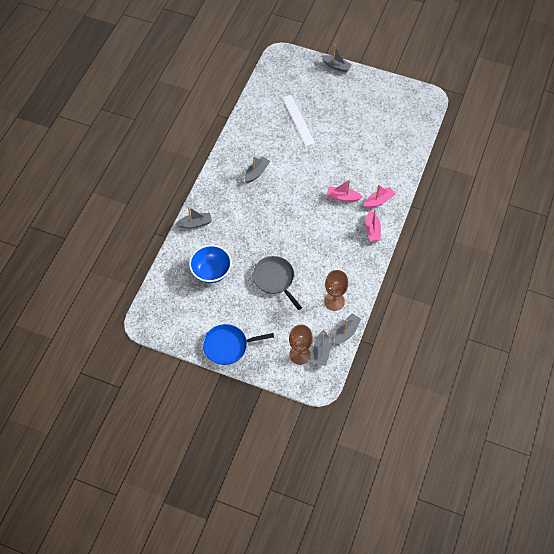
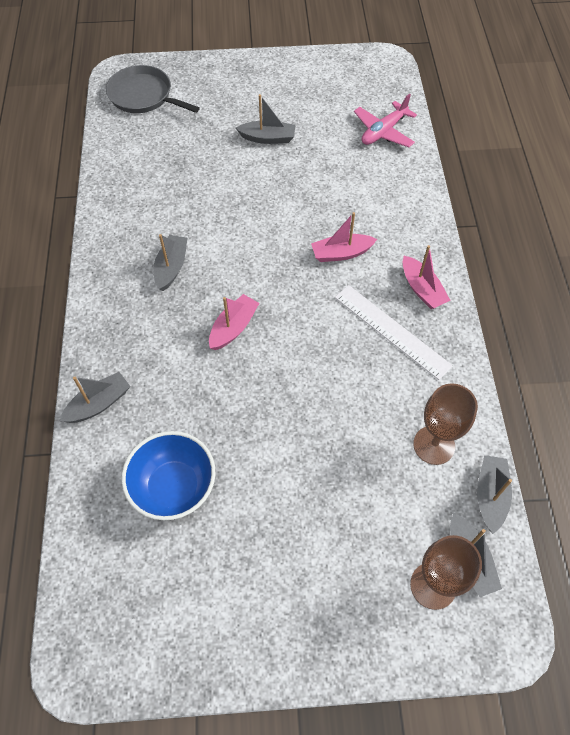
camera: 25 degrees left, 0 degrees up
(228, 346) = (283, 636): blue pan -> none
(274, 279) = (303, 450): grey pan -> grey pan (143, 96)
(298, 120) = (199, 158): white ruler -> white ruler (392, 331)
(336, 66) = (218, 62): grey boat -> grey boat (268, 138)
(378, 201) = (403, 237): pink boat -> pink boat (233, 327)
(403, 140) = (383, 131): none -> pink plane

